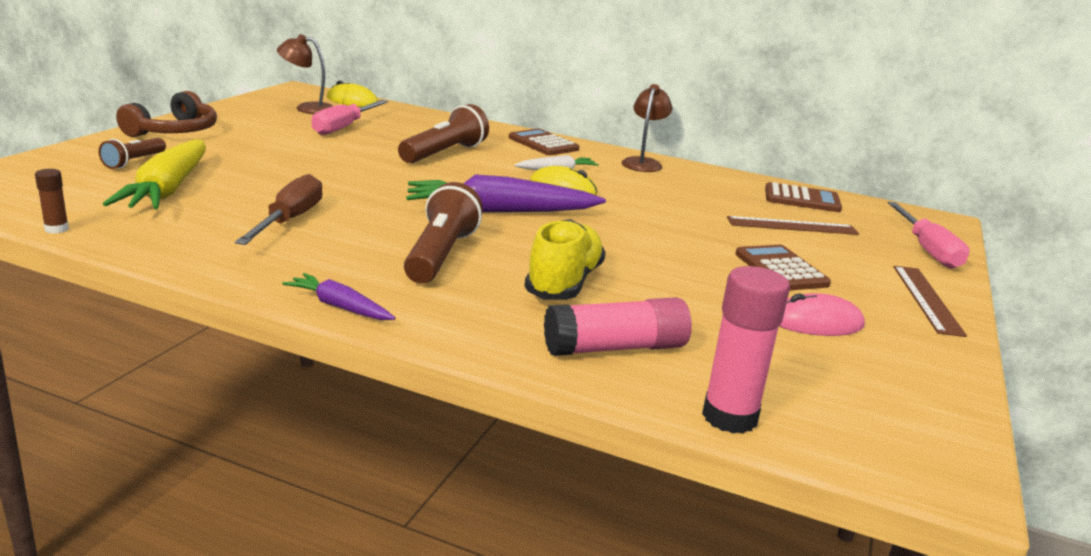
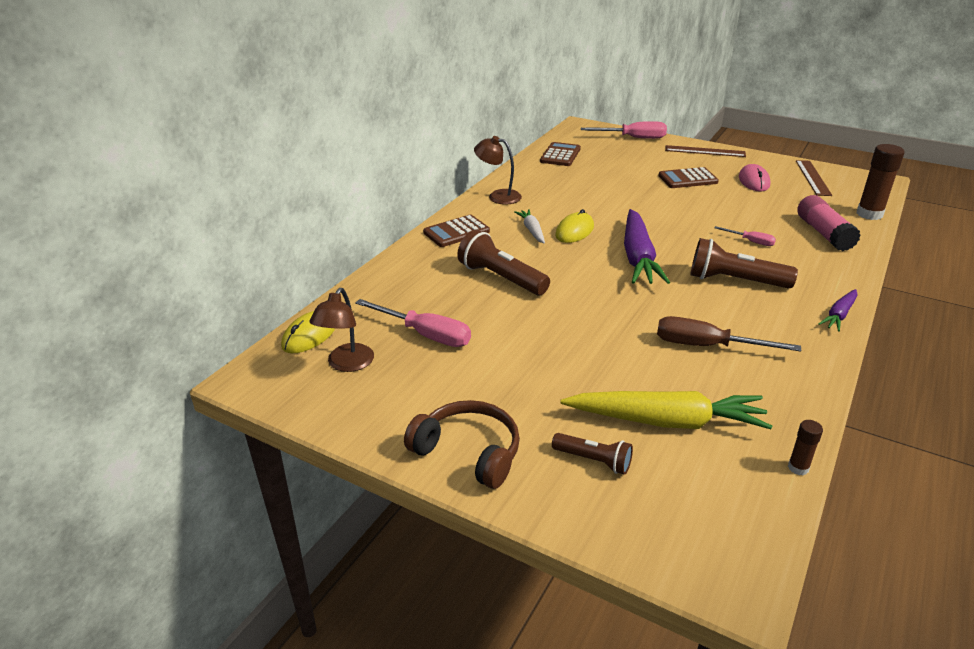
camera: 80 degrees left, 10 degrees up
(564, 283) = (750, 241): yellow shoe -> pink screwdriver
(729, 417) = (869, 214): pink glue stick -> brown glue stick
(792, 226) = (613, 165): brown ruler -> brown ruler (812, 177)

